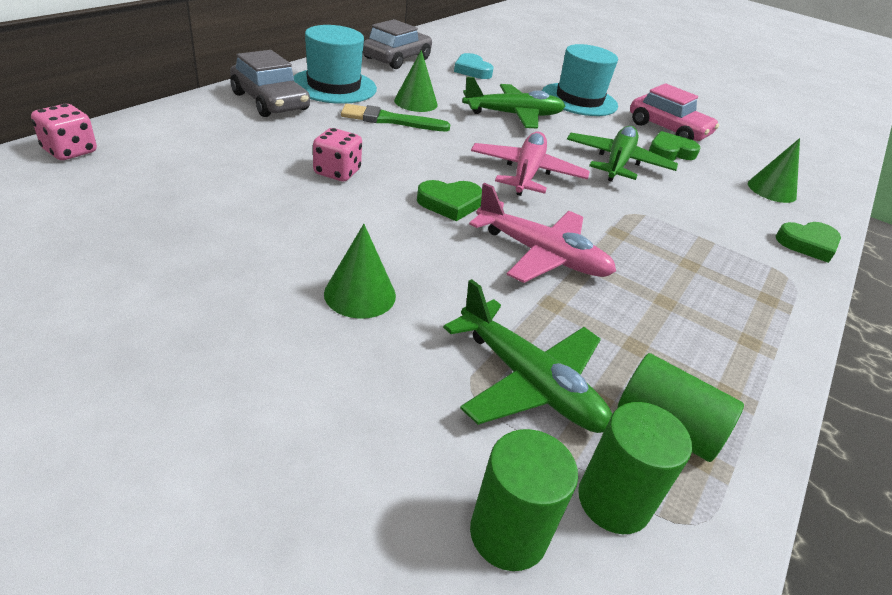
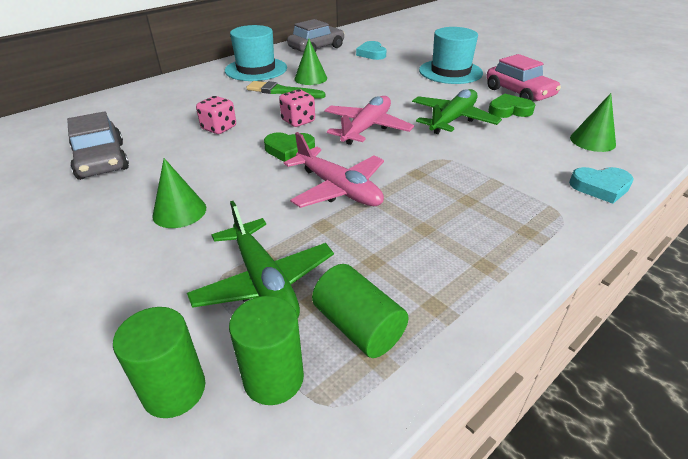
camera: 20 degrees right, 0 degrees up
(70, 151) = (55, 116): pink dice -> pink dice (298, 121)
(270, 102) = (203, 81): grey car -> grey car (101, 160)
(513, 115) = (385, 85): green plane -> none
(808, 244) = (600, 187): green heart -> turquoise heart

